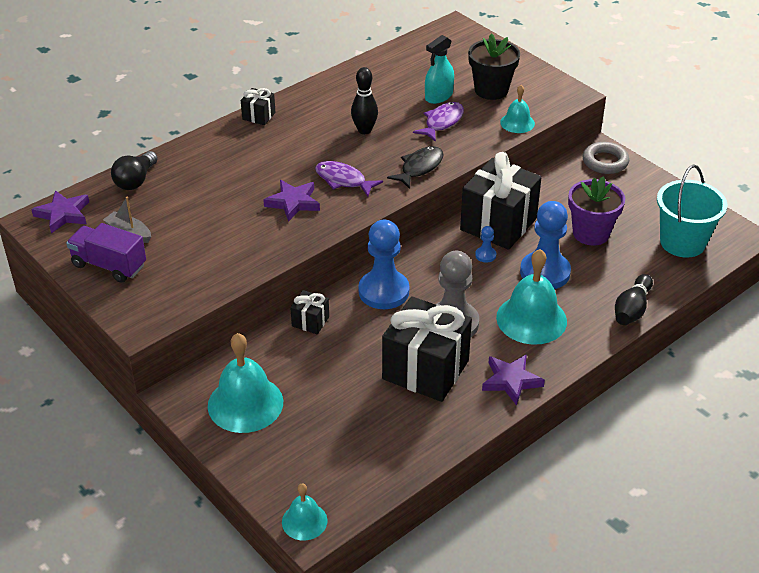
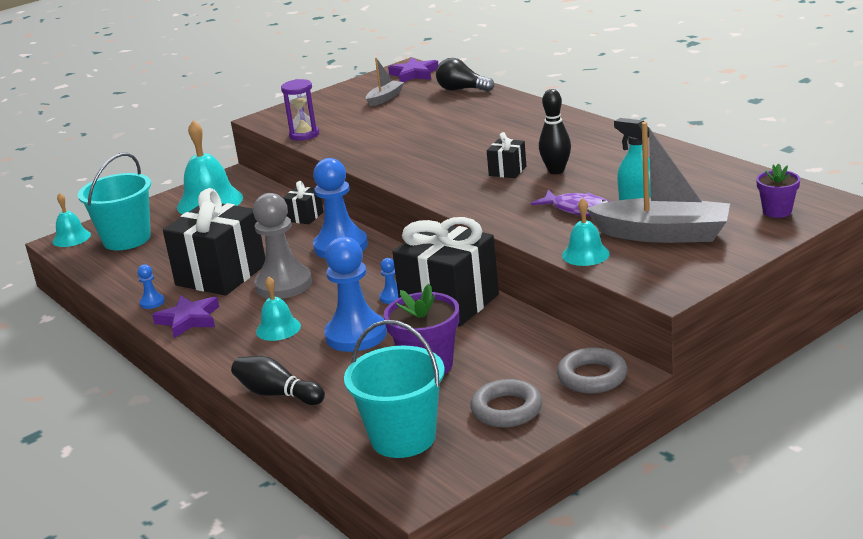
camera: 95 degrees right, 15 degrees down
(109, 265) = (342, 98): purple truck -> none
(209, 287) = (304, 135): none -> purple hourglass
(259, 116) = (577, 121): black gift -> black gift (507, 171)
(293, 203) = (423, 152): purple star -> none
(323, 464) = (127, 239): none -> turquoise bucket
(343, 180) = (460, 169): purple fish -> none
(419, 167) = (483, 204): black fish -> none
(465, 45) = (777, 211): none -> purple flower pot
(474, 414) = (152, 302): none -> blue pawn
(491, 90) = (662, 234): black flower pot -> grey boat
(531, 319) = (278, 328): turquoise bell -> turquoise bell, size x0.55
(645, 198) = (506, 409): none -> grey ring

